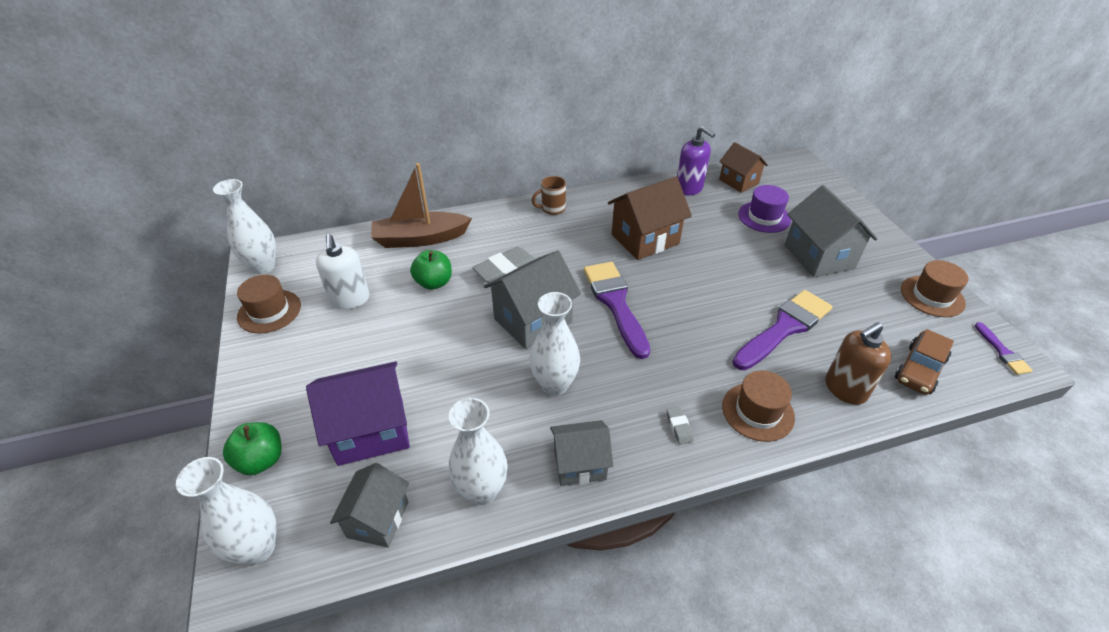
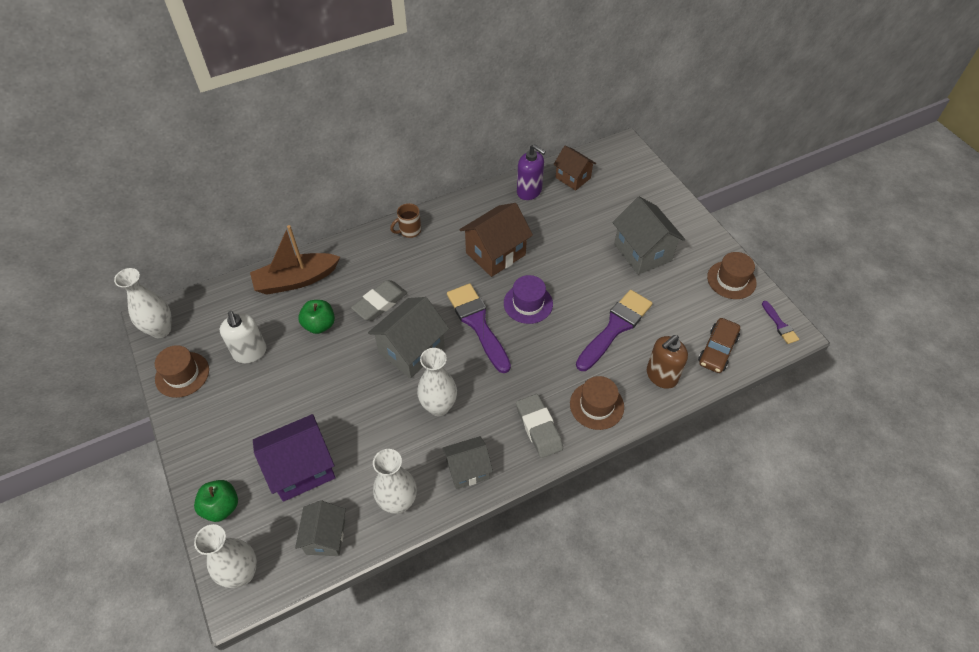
camera: 10 degrees left, 10 degrees up
(679, 427) = (538, 428): grey eraser -> grey eraser, size x2.10
(764, 217) = (596, 215): purple hat -> purple hat (528, 303)

